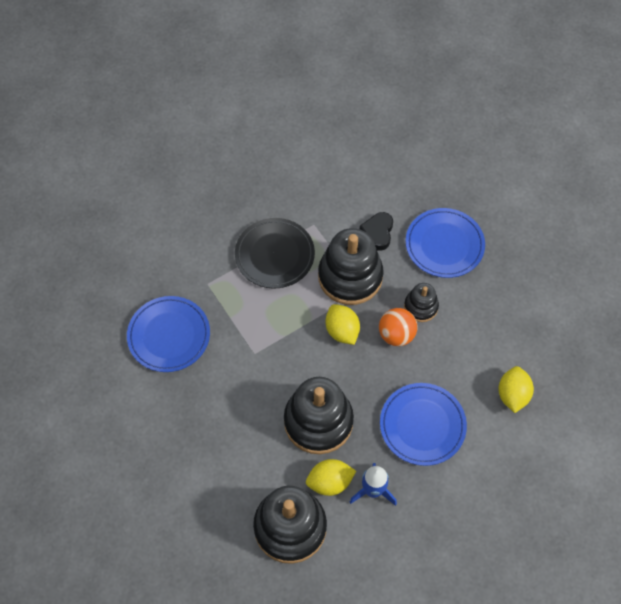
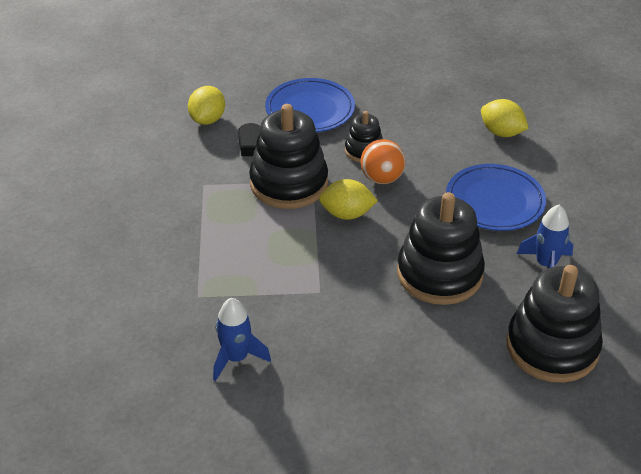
camera: 60 degrees left, 20 degrees down
(169, 336) = (236, 358): blue plate -> blue rocket
(275, 255) = (212, 228): black plate -> none
(330, 482) = (516, 293): yellow lemon -> yellow lemon (208, 119)

